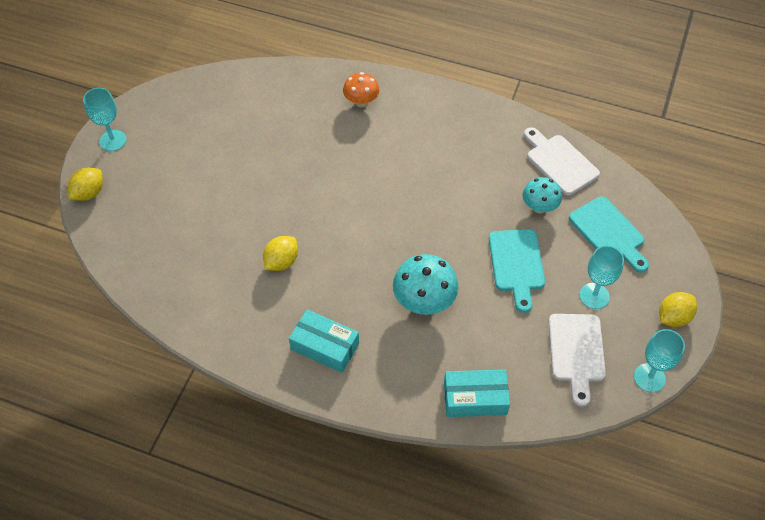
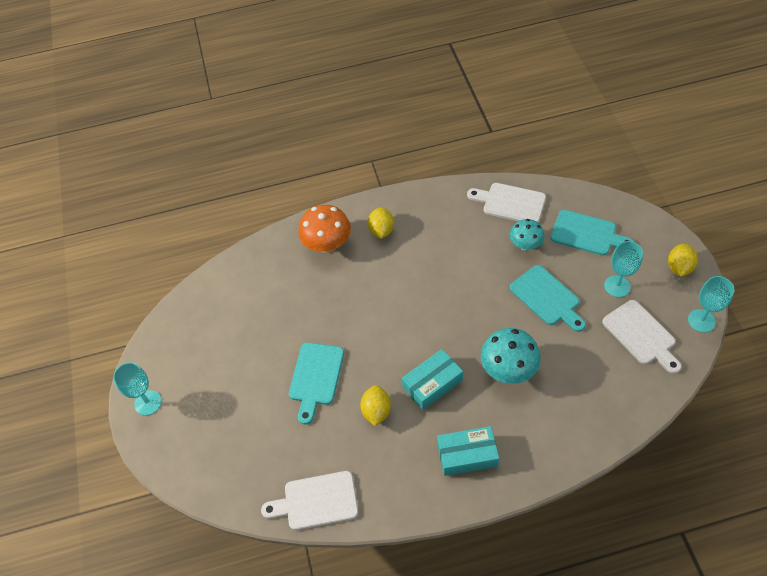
camera: 30 degrees left, 0 degrees up
(89, 193) = (166, 461): yellow lemon -> yellow lemon (381, 230)
(172, 299) = (316, 501): none -> white cutting board
(256, 204) = (316, 377): none -> turquoise cutting board
(361, 102) = (327, 245): orange mushroom -> orange mushroom, size x1.54
(475, 398) = (605, 417): turquoise box -> turquoise box (432, 384)

